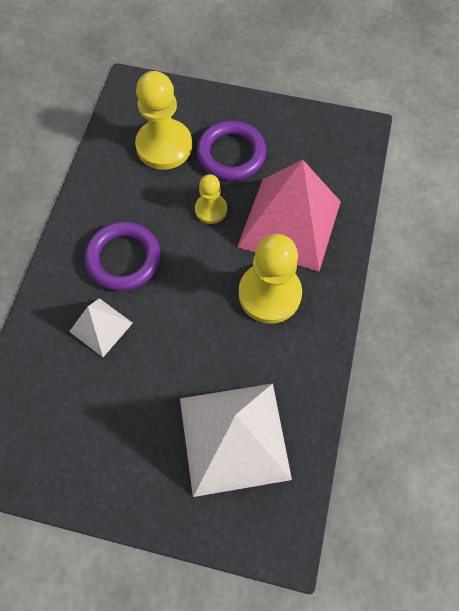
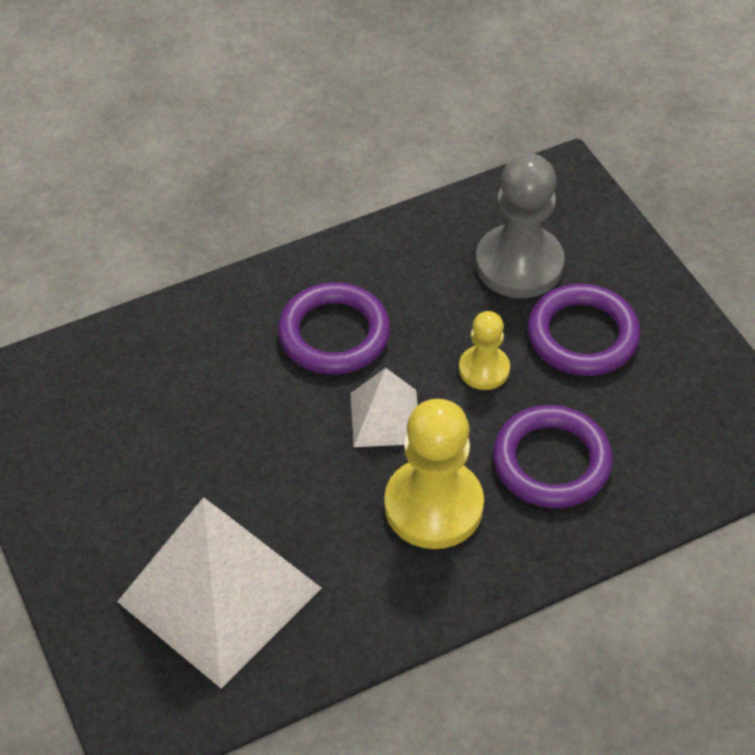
camera: 50 degrees right, 15 degrees down
(101, 327) = (232, 375): white pyramid -> white pyramid (385, 418)
(164, 146) = (519, 264): yellow pawn -> grey pawn
(290, 224) = (551, 462): pink pyramid -> purple ring

